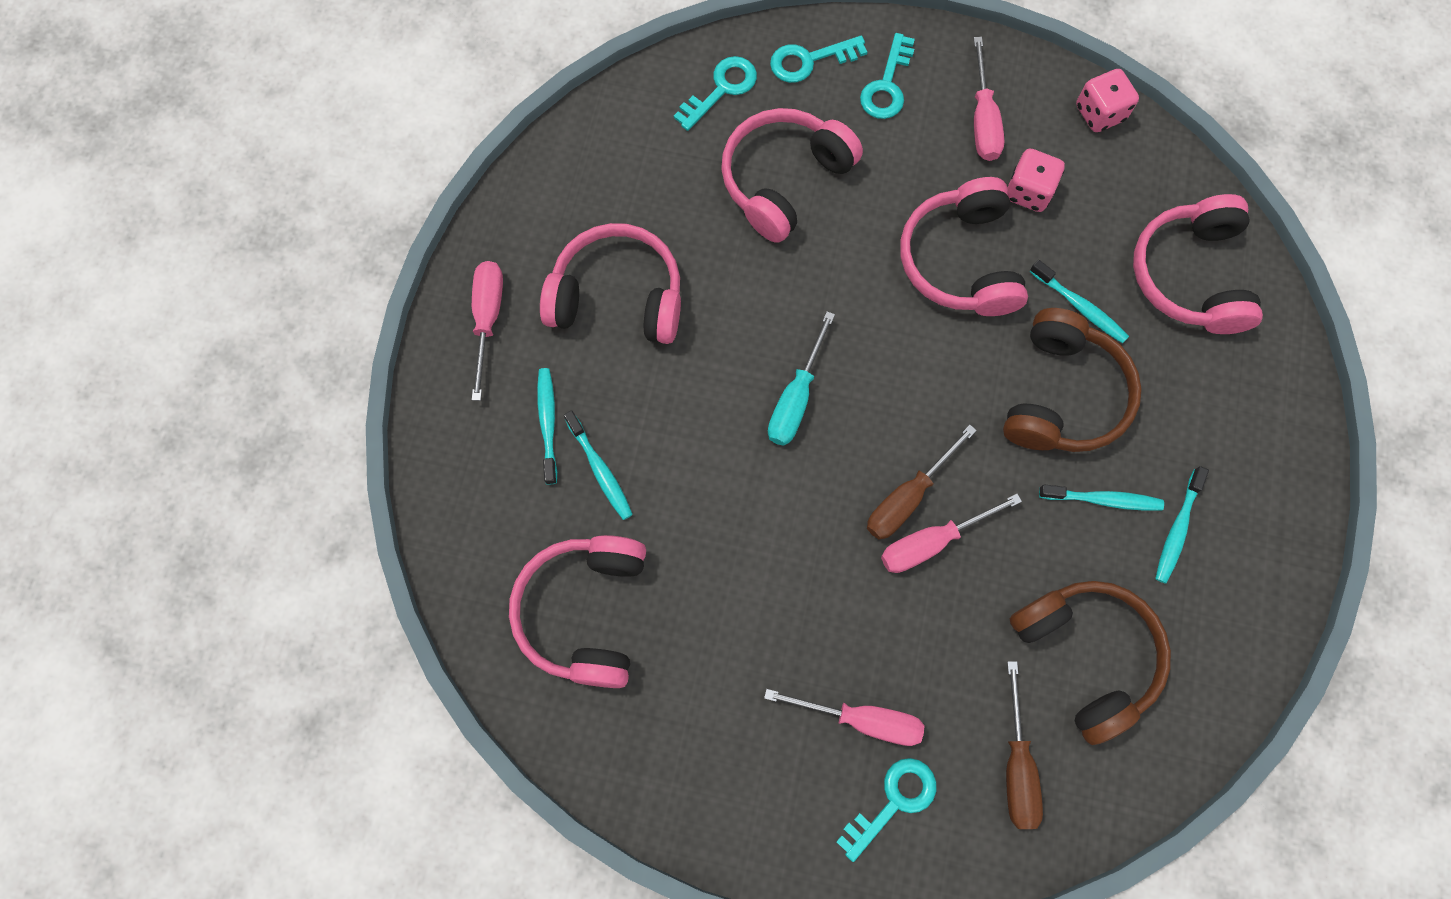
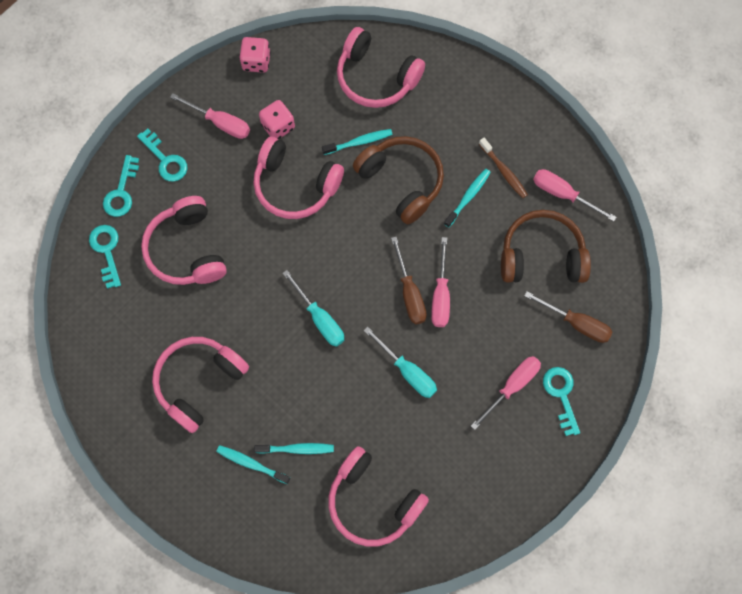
camera: 60 degrees left, 0 degrees up
(488, 319) = (166, 465): pink screwdriver -> pink screwdriver (563, 194)
(794, 557) = (407, 371): none -> turquoise screwdriver
(1177, 529) = (504, 171): turquoise toothbrush -> brown toothbrush

